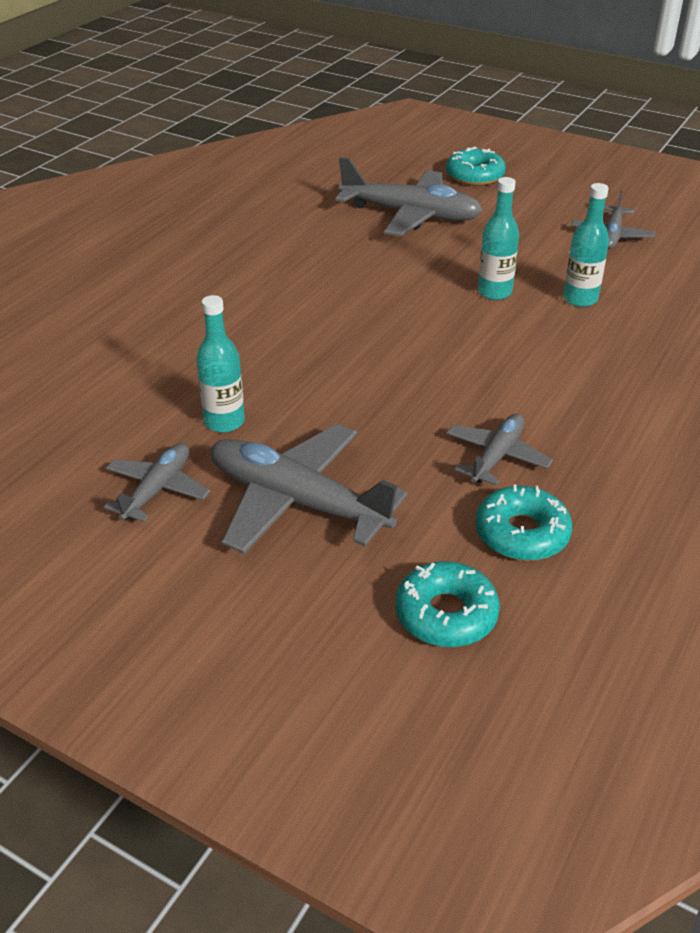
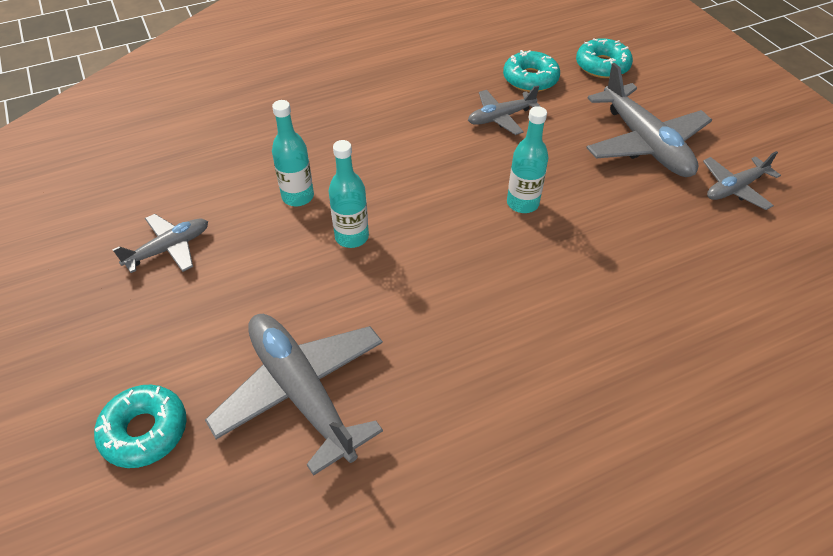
camera: 145 degrees left, 10 degrees up
(224, 422) = (665, 218): turquoise bottle -> turquoise bottle (522, 203)

